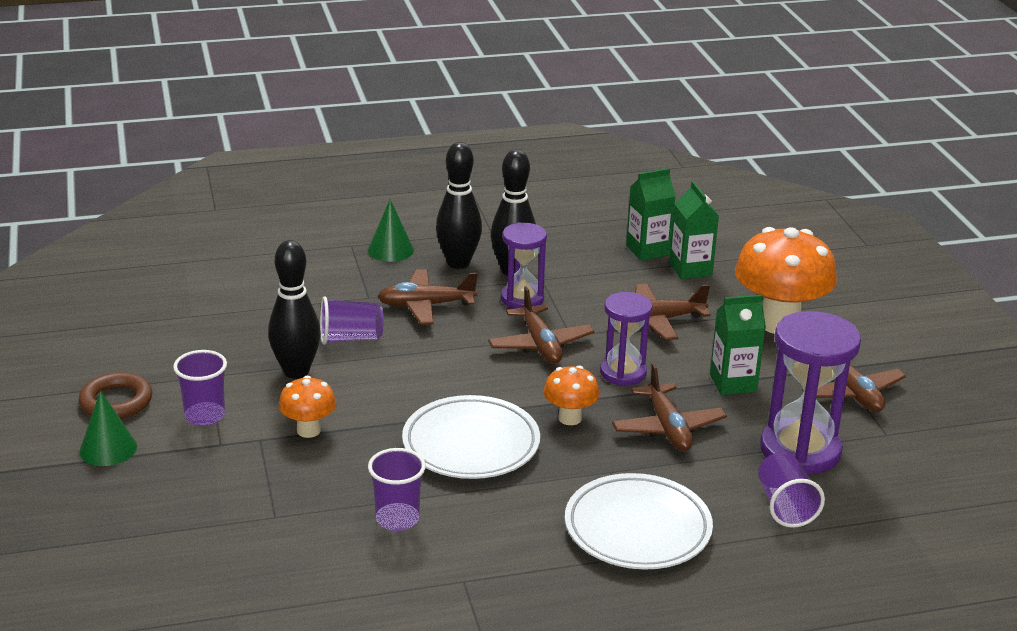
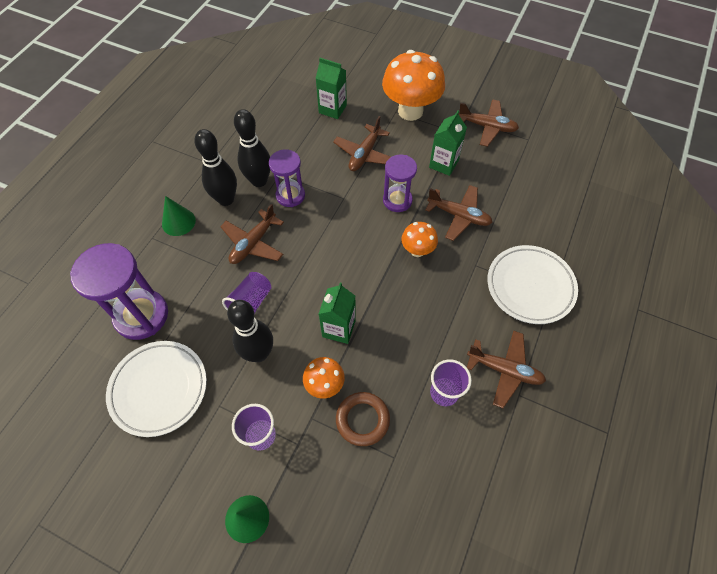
camera: 50 degrees left, 30 degrees up
(116, 401) = (198, 482): brown ring -> brown ring (362, 420)
(471, 444) = (404, 311): white plate -> white plate (159, 389)
(540, 344) = (341, 217): brown plane -> brown plane (504, 370)
(647, 250) = (298, 113): green carton -> green carton (339, 328)
(785, 506) = (554, 215): purple cup -> none
(800, 450) = (516, 178): purple hourglass -> purple hourglass (141, 315)

